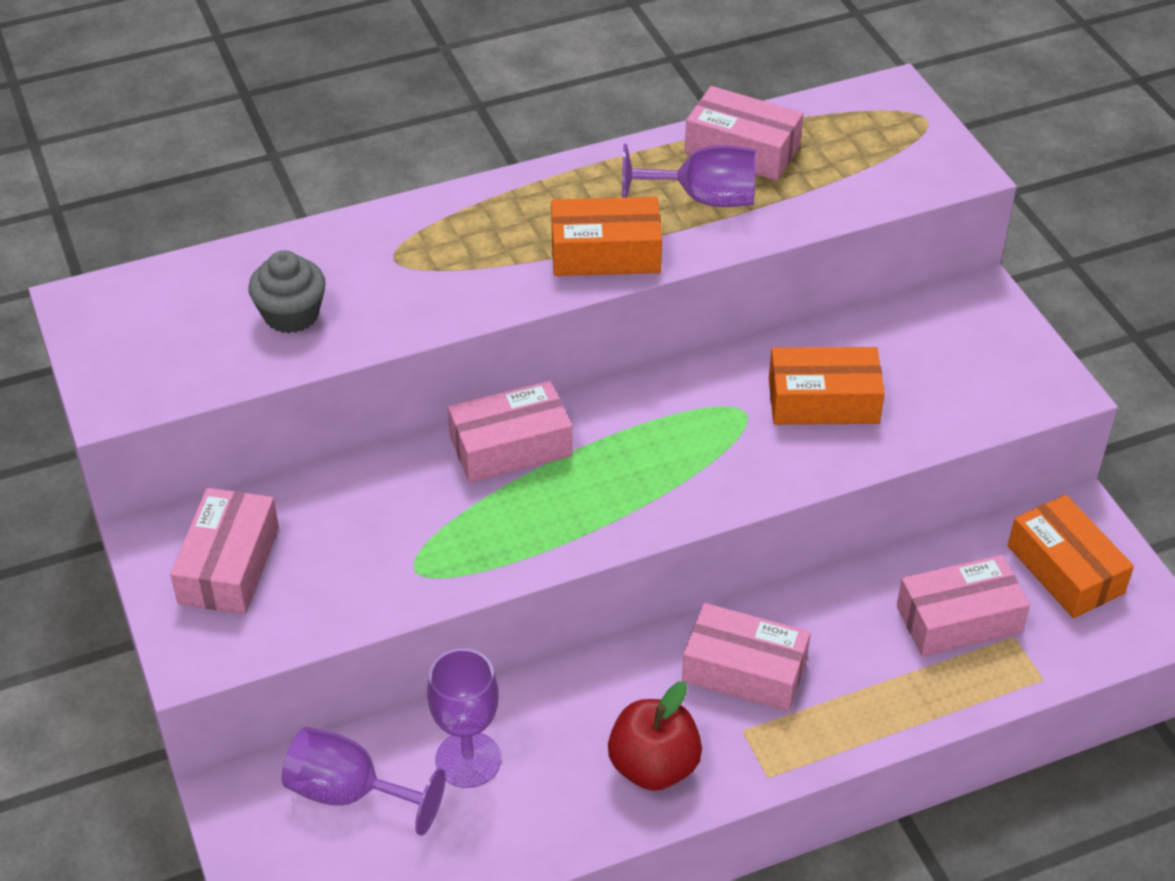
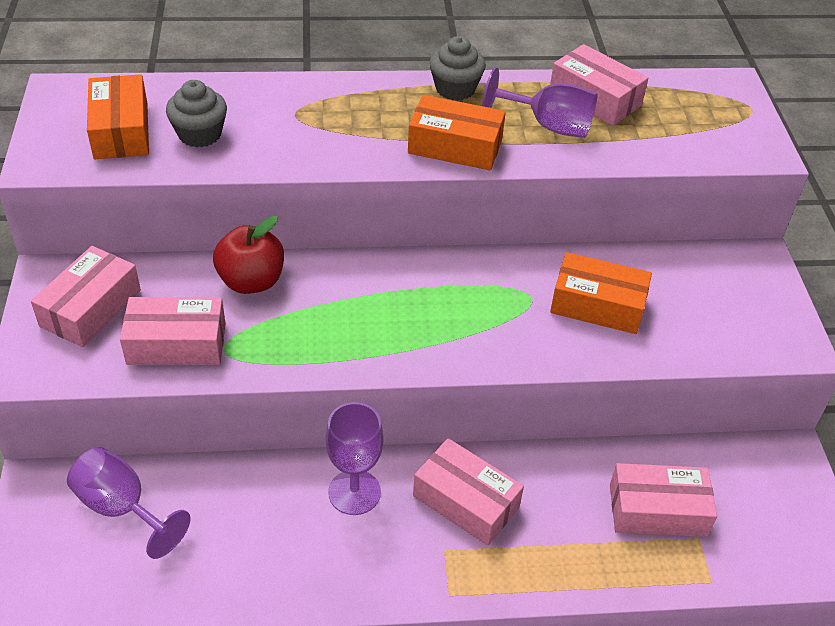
camera: 15 degrees right, 0 degrees up
(468, 759) = (221, 508): purple goblet -> purple goblet (354, 492)
(511, 446) = (339, 277): pink box -> pink box (176, 343)
(572, 177) = (455, 89): none -> grey cupcake
(653, 766) = (361, 558): red apple -> red apple (251, 281)
(1065, 569) = (762, 495): orange box -> orange box (121, 130)

